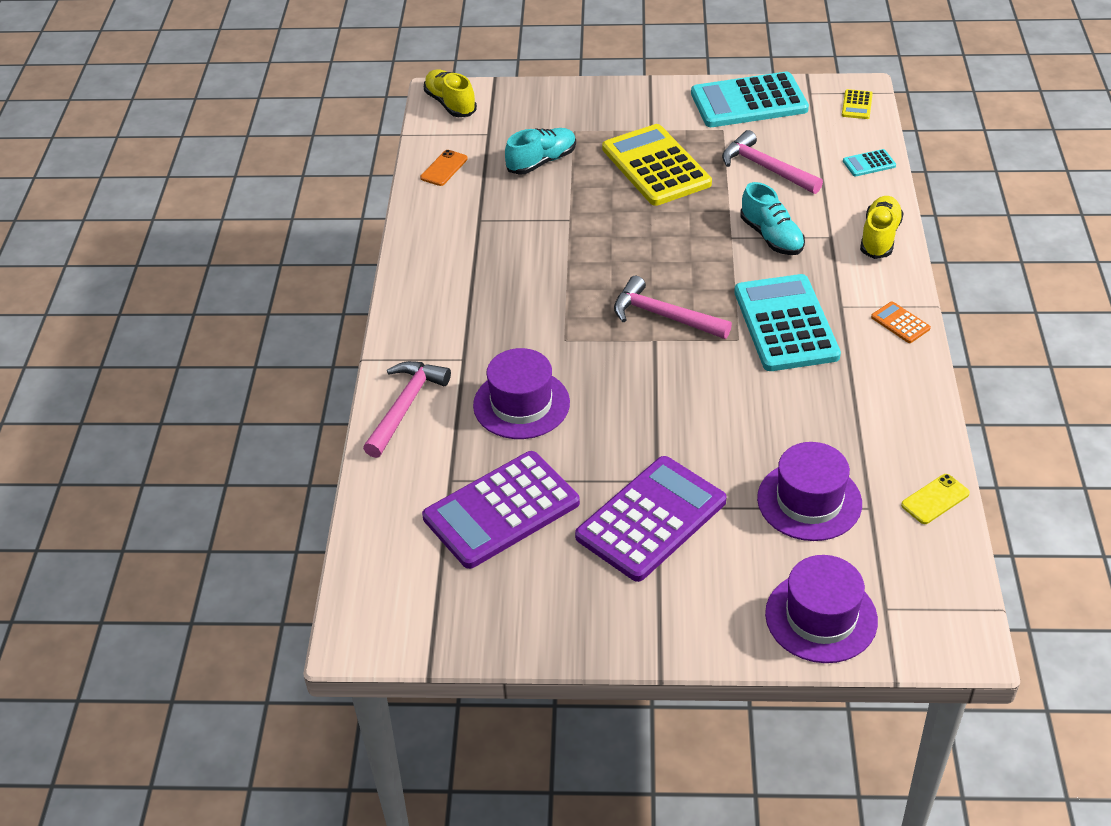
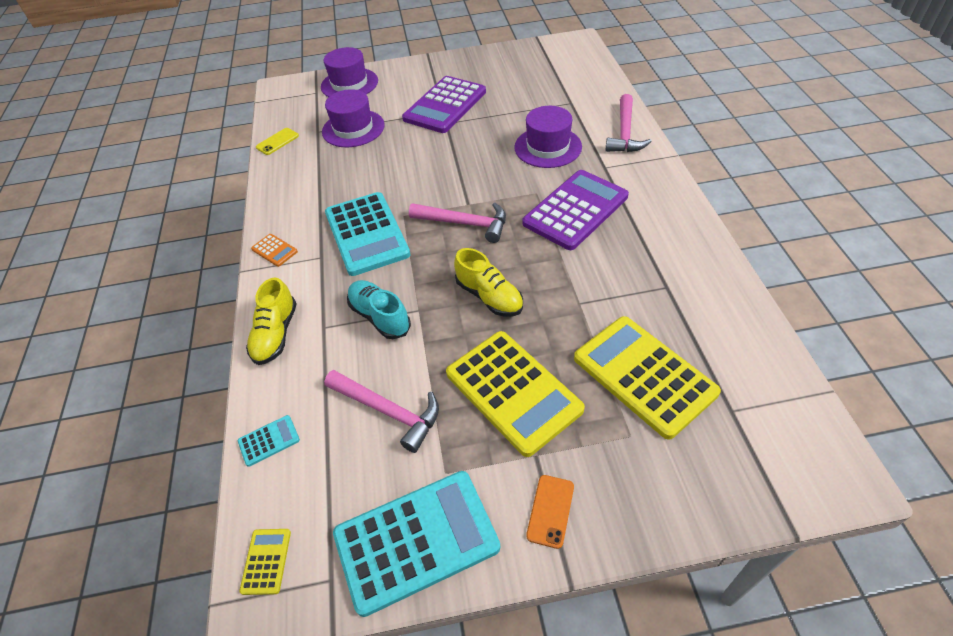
camera: 170 degrees right, 5 degrees up
(444, 168) = (746, 346): orange phone -> orange phone (550, 511)
(450, 104) = (816, 459): yellow shoe -> yellow shoe (489, 297)
(501, 510) = (533, 95): purple calculator -> purple calculator (575, 210)
(542, 162) = (644, 375): turquoise shoe -> yellow calculator

